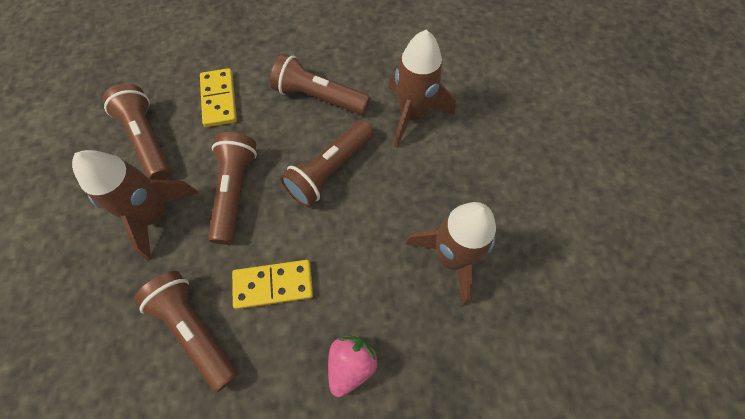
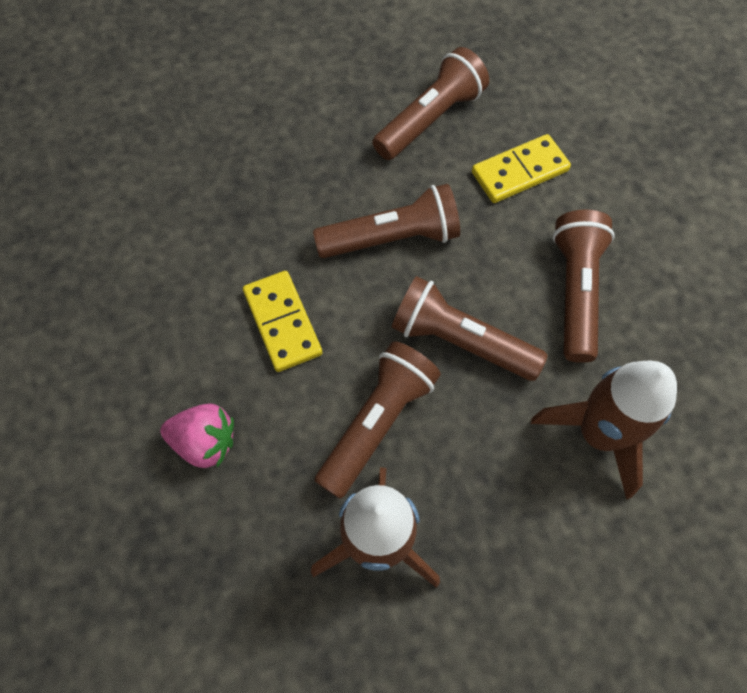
camera: 75 degrees right, 0 degrees up
(155, 215) = (335, 166): brown rocket -> none
(196, 330) = (211, 259): brown flashlight -> brown flashlight (377, 423)

